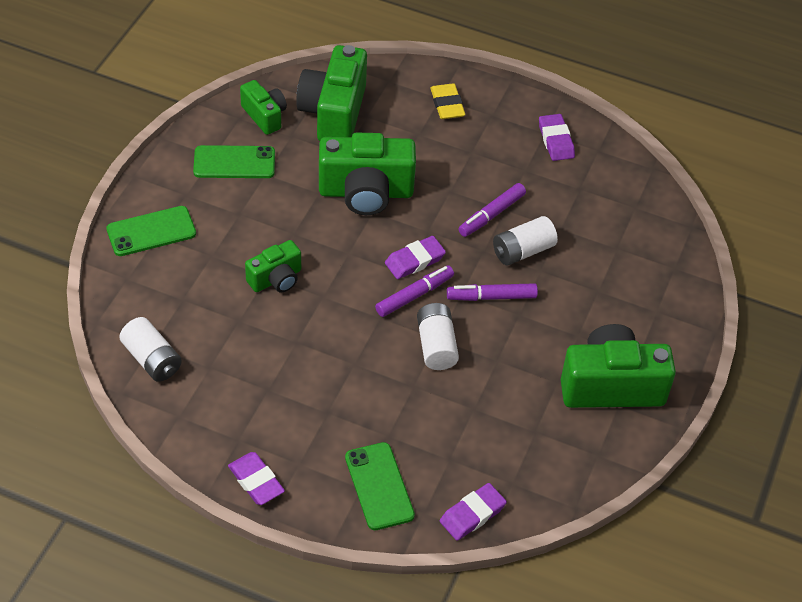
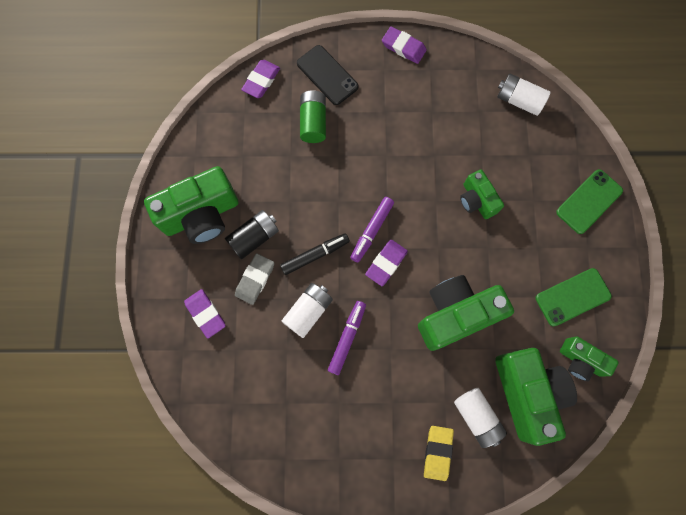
camera: 160 degrees right, 25 degrees up
(276, 279) = (476, 200): green camera -> green camera turned 60 degrees counterclockwise
(379, 486) = (327, 75): green phone -> black phone
(426, 435) = (313, 122): none -> green battery
(436, 345) = (337, 194): white battery -> white battery (477, 417)
(447, 105) = (437, 452): yellow eraser -> yellow eraser turned 45 degrees clockwise
(491, 297) = (315, 255): purple marker -> black marker
(555, 339) = (254, 237): none -> black battery
(556, 140) = (325, 453): purple eraser -> purple eraser (205, 314)
(570, 299) = (255, 279): none -> grey eraser

